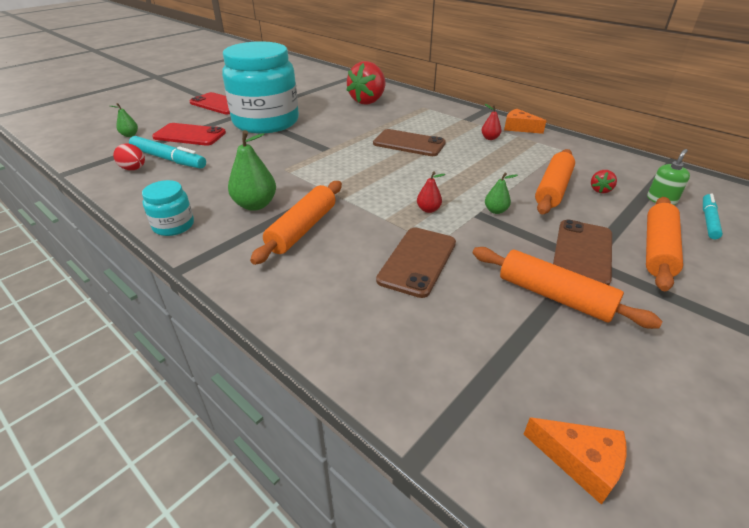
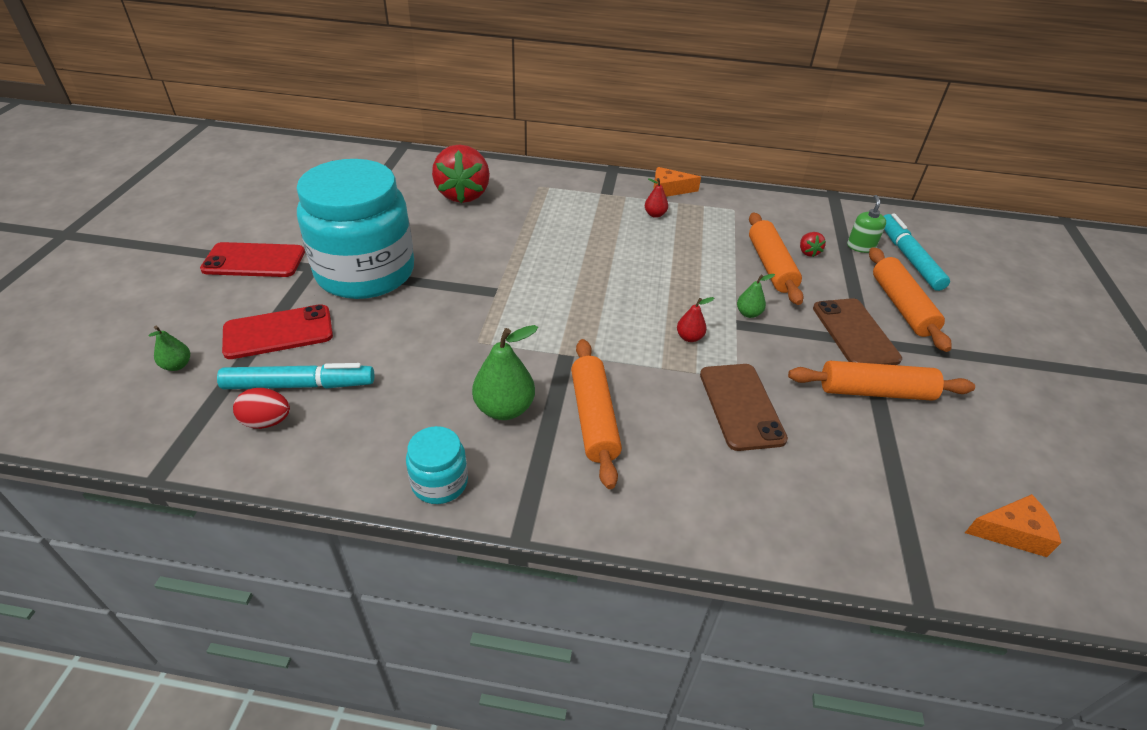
camera: 35 degrees left, 5 degrees up
(409, 143) = (580, 250): brown phone -> none
(708, 220) = (908, 258): turquoise marker -> turquoise marker, size x1.57

